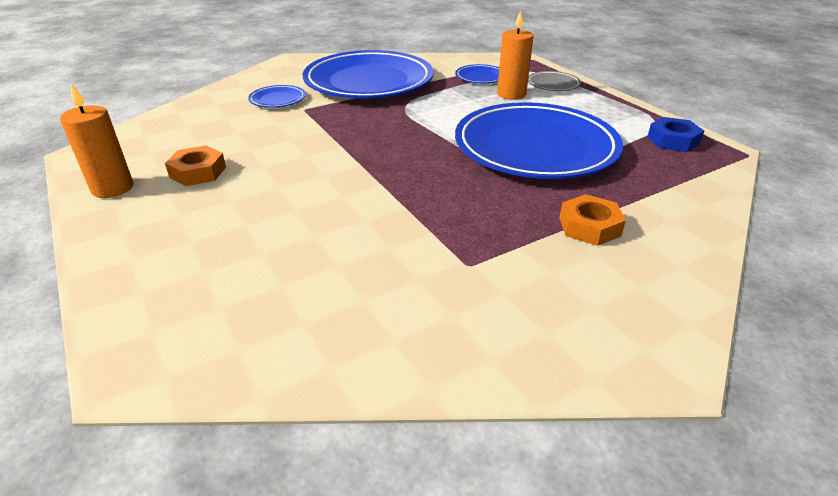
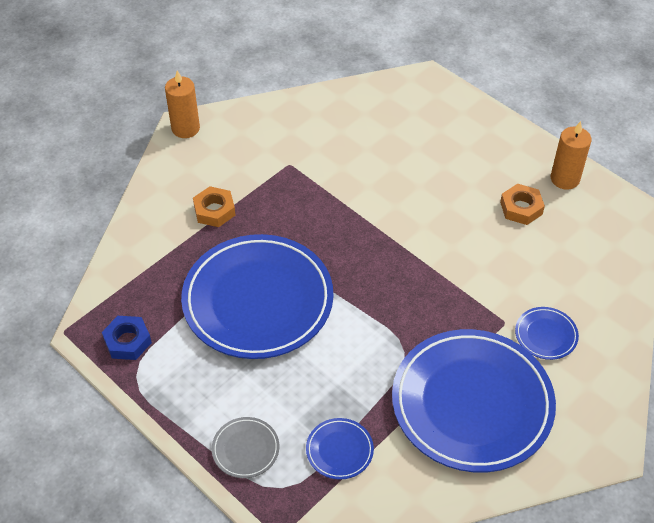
camera: 165 degrees right, 15 degrees up
(511, 94) = (294, 408): orange candle -> orange candle (185, 128)

